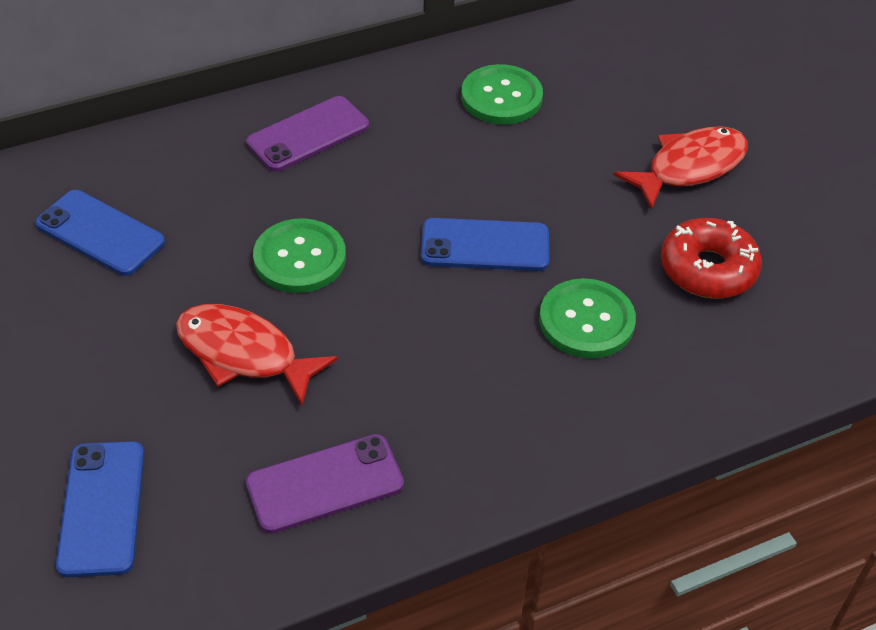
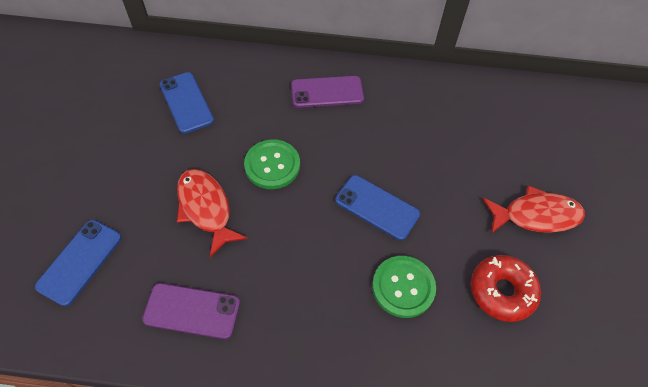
camera: 30 degrees right, 10 degrees up
(501, 97) = (450, 116): green button -> none

